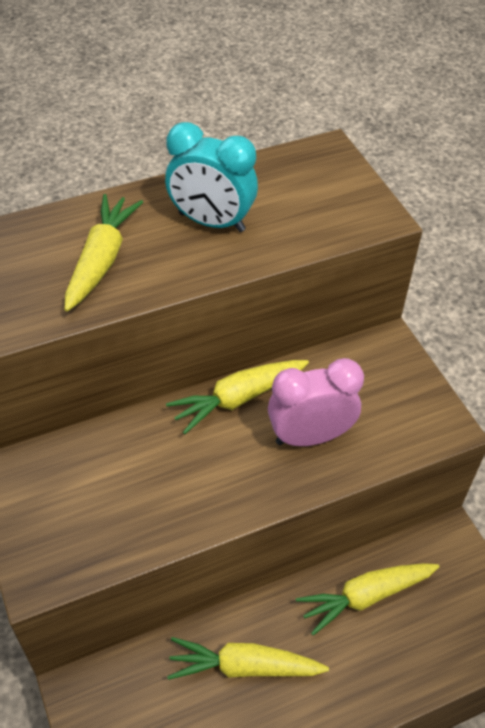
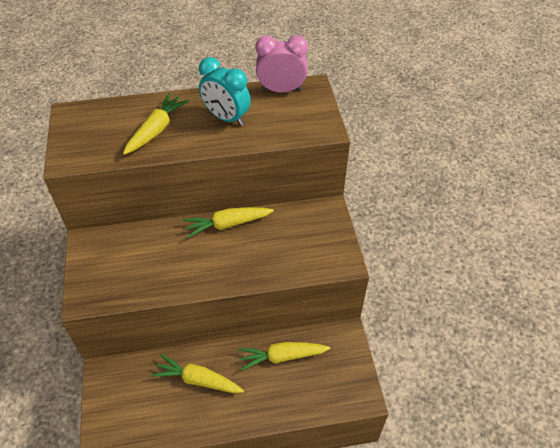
camera: 15 degrees right, 0 degrees up
(310, 436) = (261, 253): pink clock -> pink clock (281, 90)

